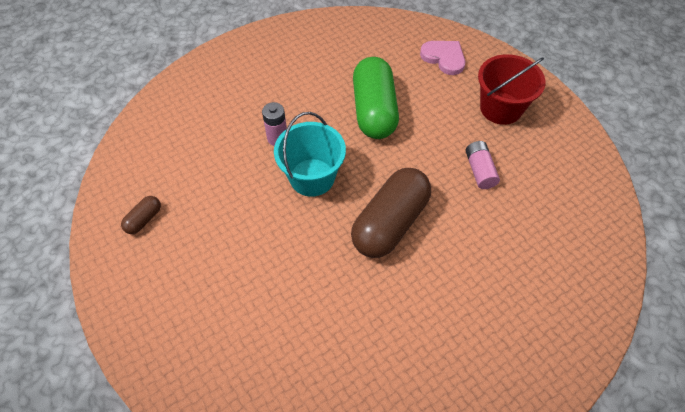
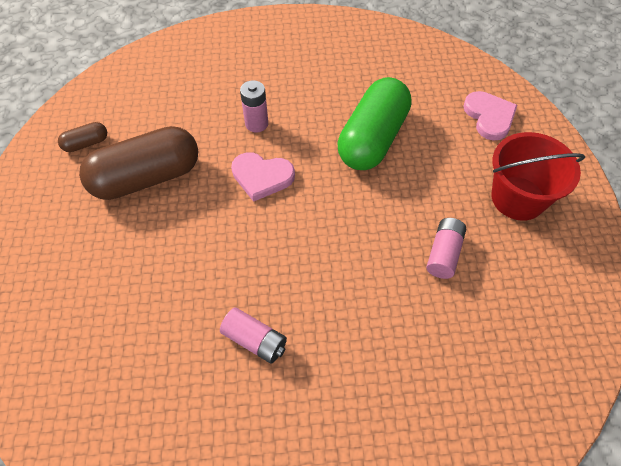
camera: 30 degrees right, 0 degrees up
(312, 177) = (262, 177): turquoise bucket -> pink heart
(390, 223) = (306, 260): brown capsule -> brown capsule (146, 178)
(395, 299) = (255, 340): none -> pink battery

